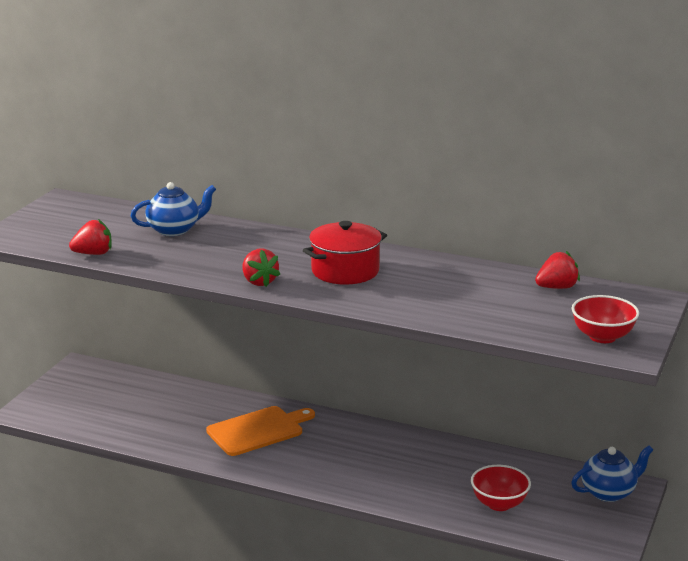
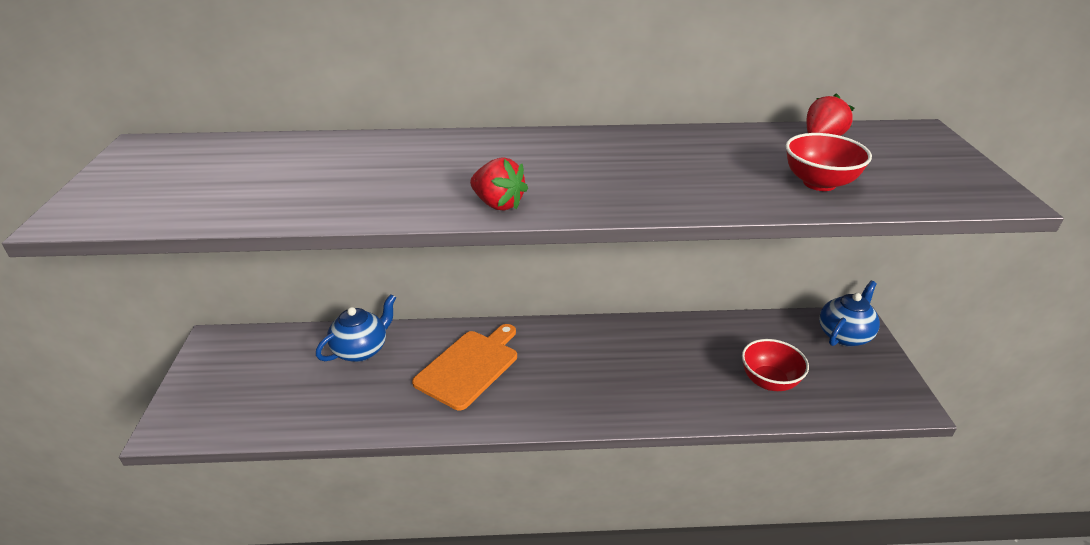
camera: 25 degrees left, 10 degrees up
(93, 254) = (232, 213): red strawberry -> none
(174, 230) = (326, 157): blue teapot -> blue teapot (361, 350)
(345, 271) = (586, 167): red pot -> none
(602, 337) = (947, 184): red bowl -> red bowl (819, 183)

